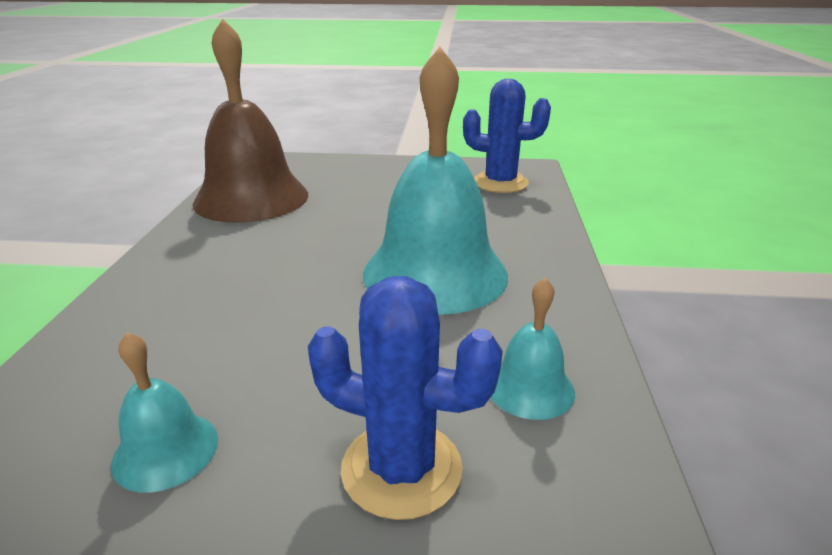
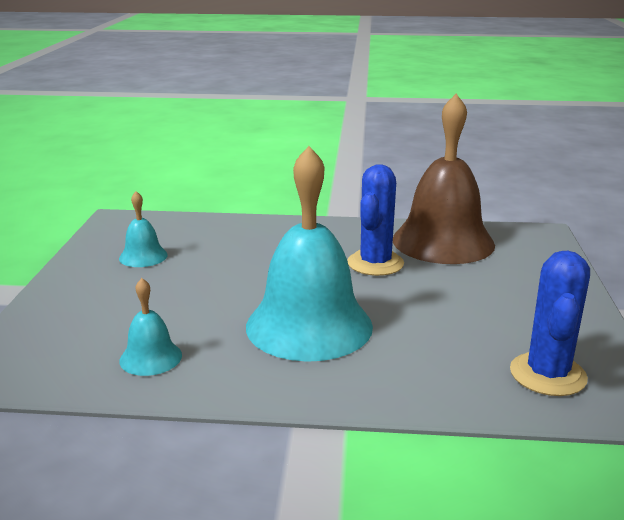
camera: 90 degrees right, 5 degrees down
(401, 468) = (103, 313): blue cactus -> blue cactus (375, 263)

